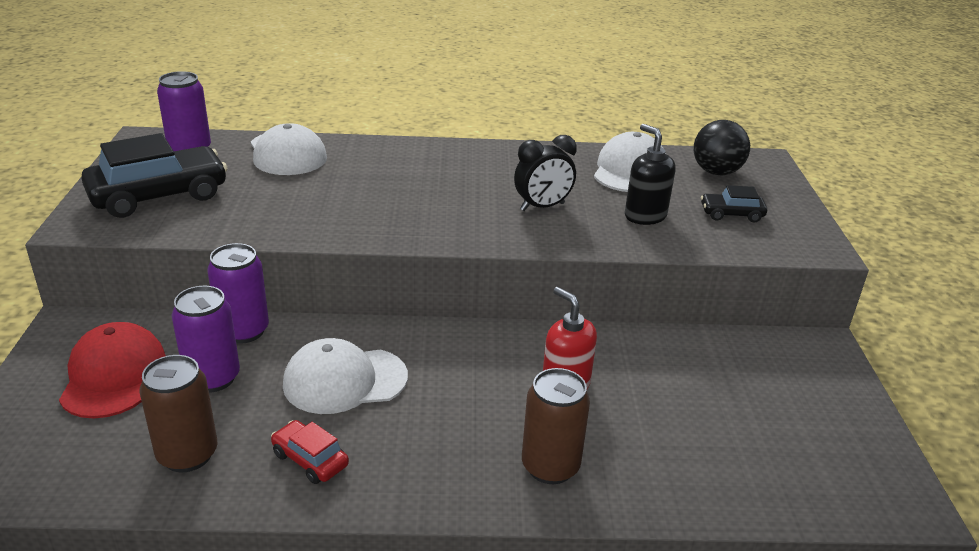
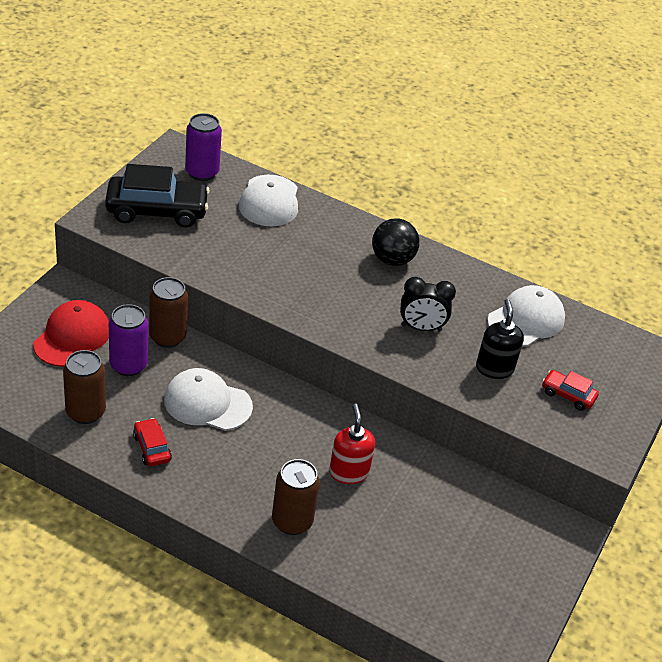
camera: 25 degrees right, 10 degrees up
(244, 331) = (167, 337): purple can -> brown can
(716, 172) = (600, 350): black ball -> black ball (392, 260)
(731, 214) = (567, 395): black car -> red car

